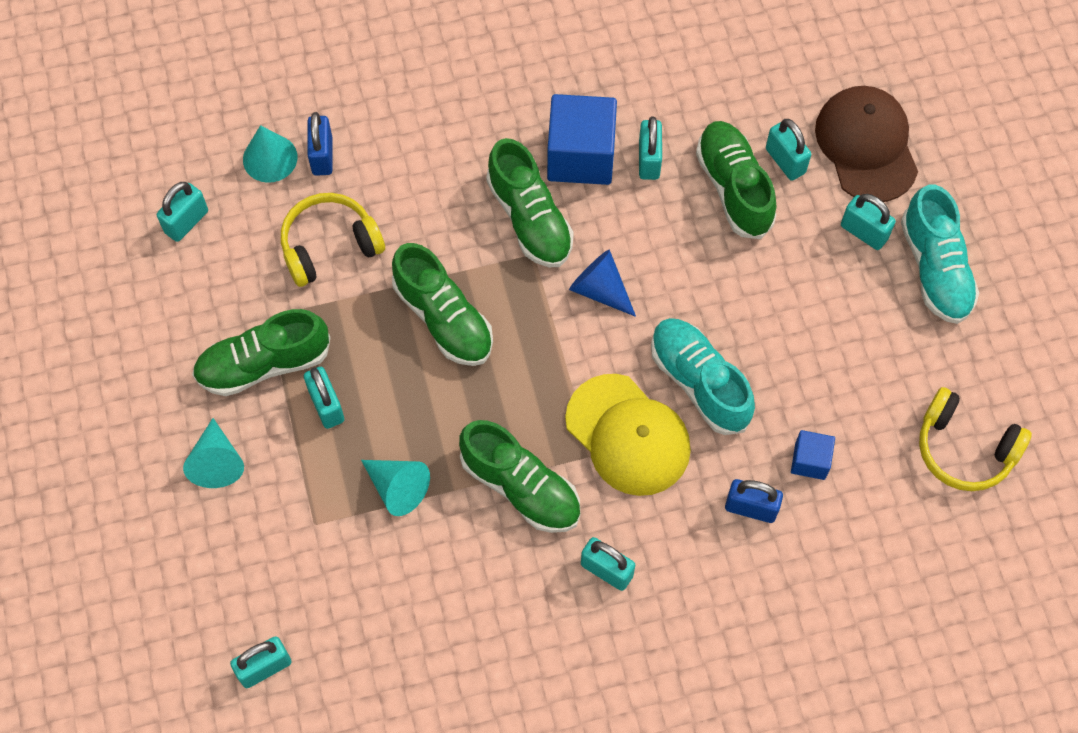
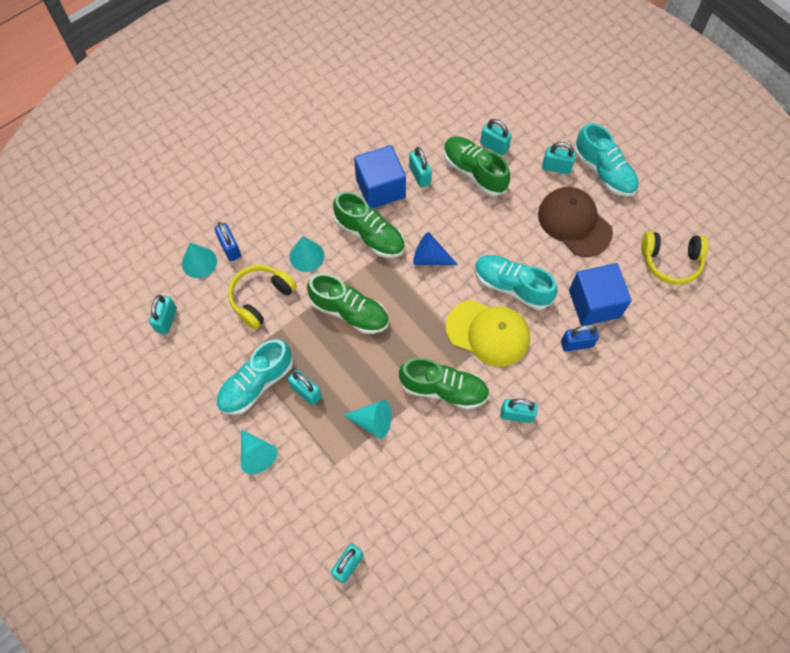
camera: 25 degrees left, 0 degrees up
(264, 364) = (256, 384): green shoe -> turquoise shoe
(424, 212) = (306, 256): none -> turquoise cone
(810, 461) = (594, 303): blue cube -> blue cube, size x1.96
(866, 146) = (533, 121): brown cap -> brown cap (574, 223)

